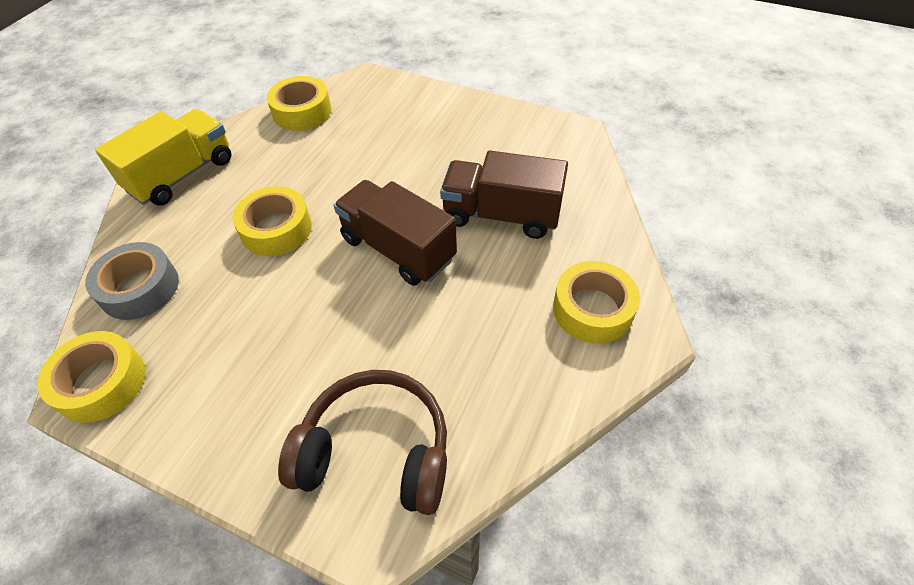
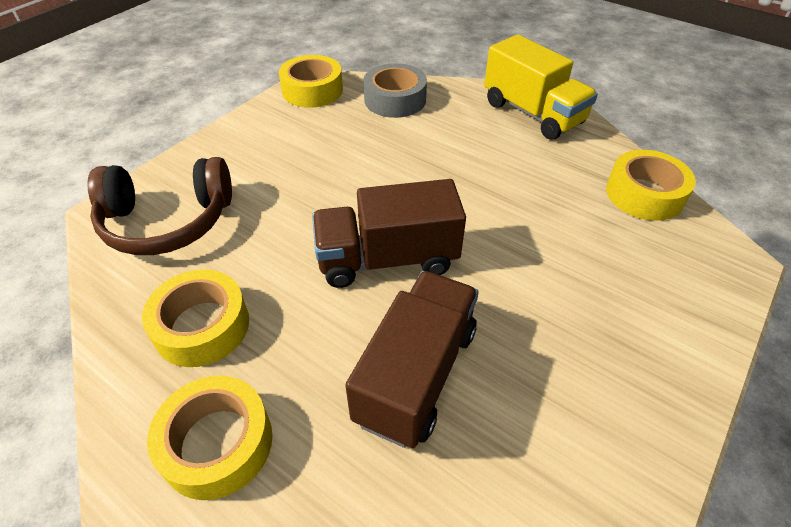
camera: 100 degrees right, 5 degrees down
(276, 229) = (443, 171): yellow tape -> yellow tape (202, 326)
(376, 452) = (168, 221): brown headphones -> brown headphones turned 60 degrees clockwise
(398, 249) = (387, 259): brown truck -> brown truck turned 150 degrees counterclockwise

